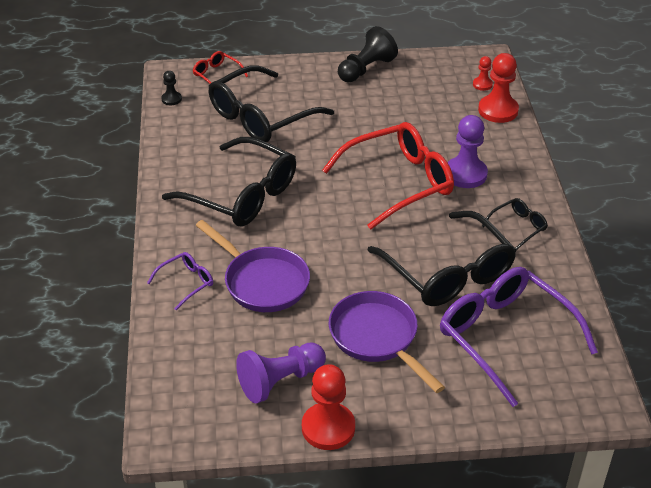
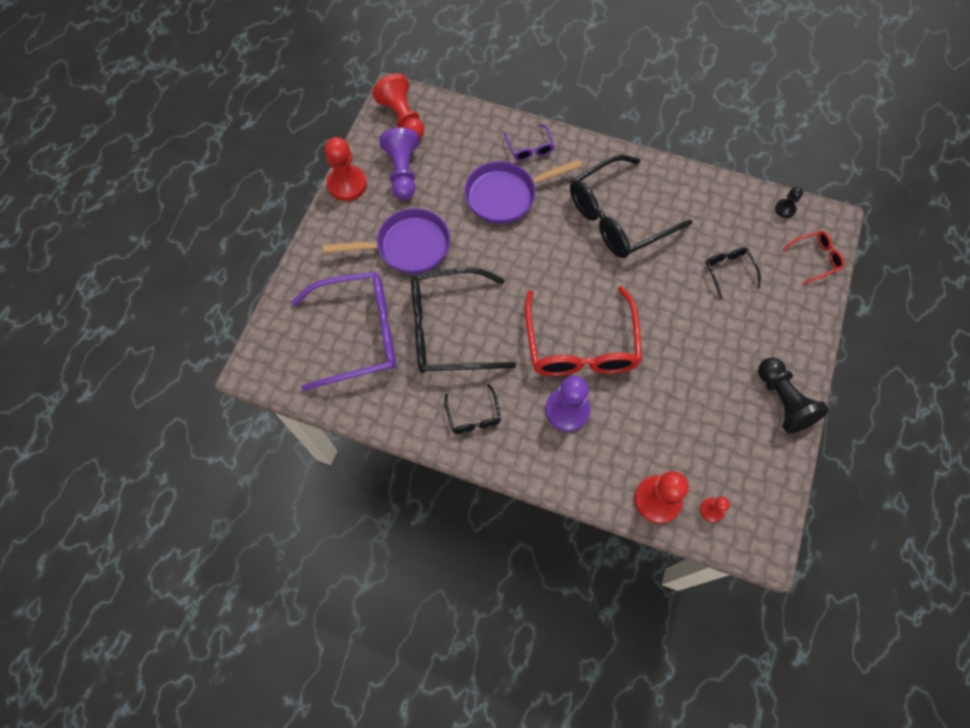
camera: 115 degrees right, 25 degrees up
(197, 414) = (402, 118): none -> red pawn
(260, 117) = (728, 271): black glasses -> black glasses, size x0.45

